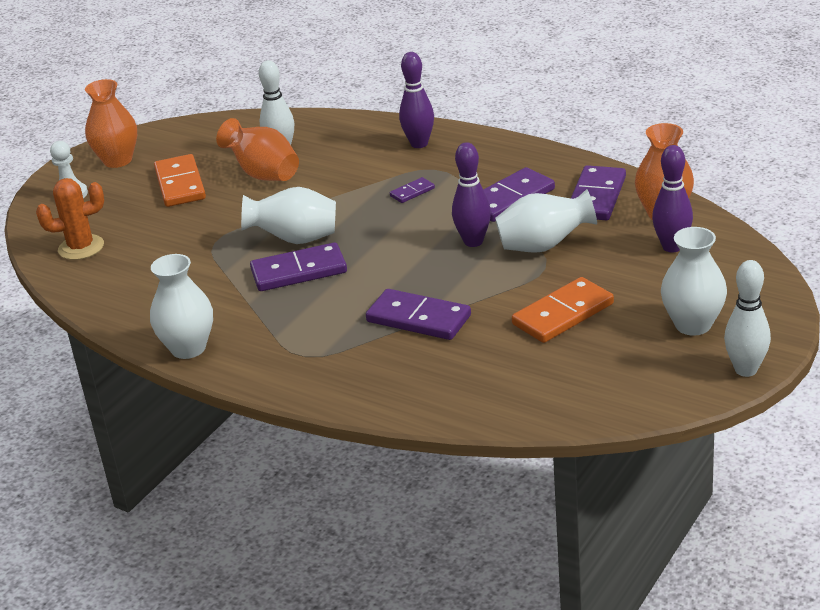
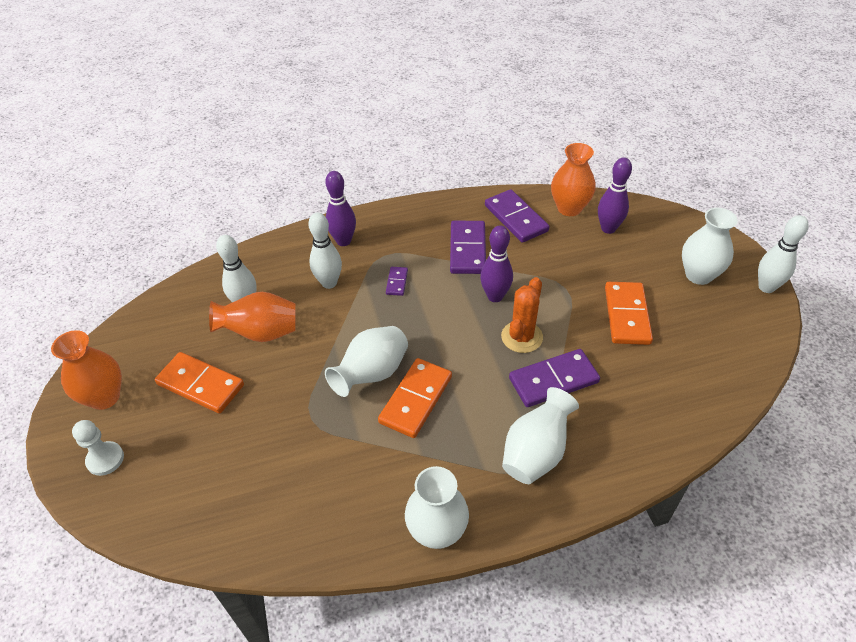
camera: 50 degrees left, 15 degrees up
(81, 247) = (196, 506): orange cactus -> orange cactus (522, 337)
(299, 271) = (415, 399): purple domino -> orange domino
(361, 167) = (329, 283): none -> white bowling pin
(544, 246) = (541, 272): white vase -> white vase (536, 452)

